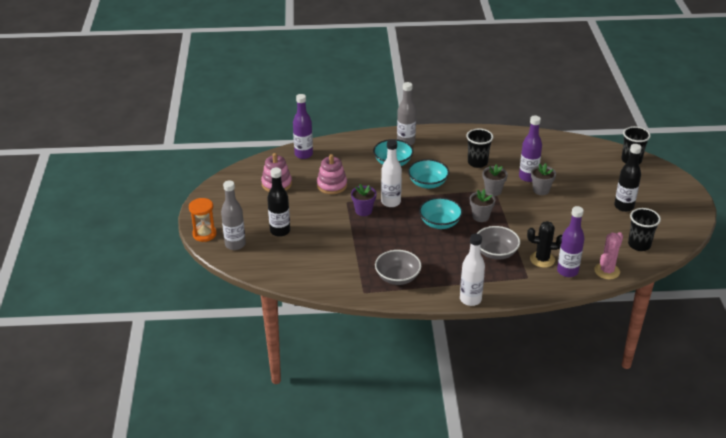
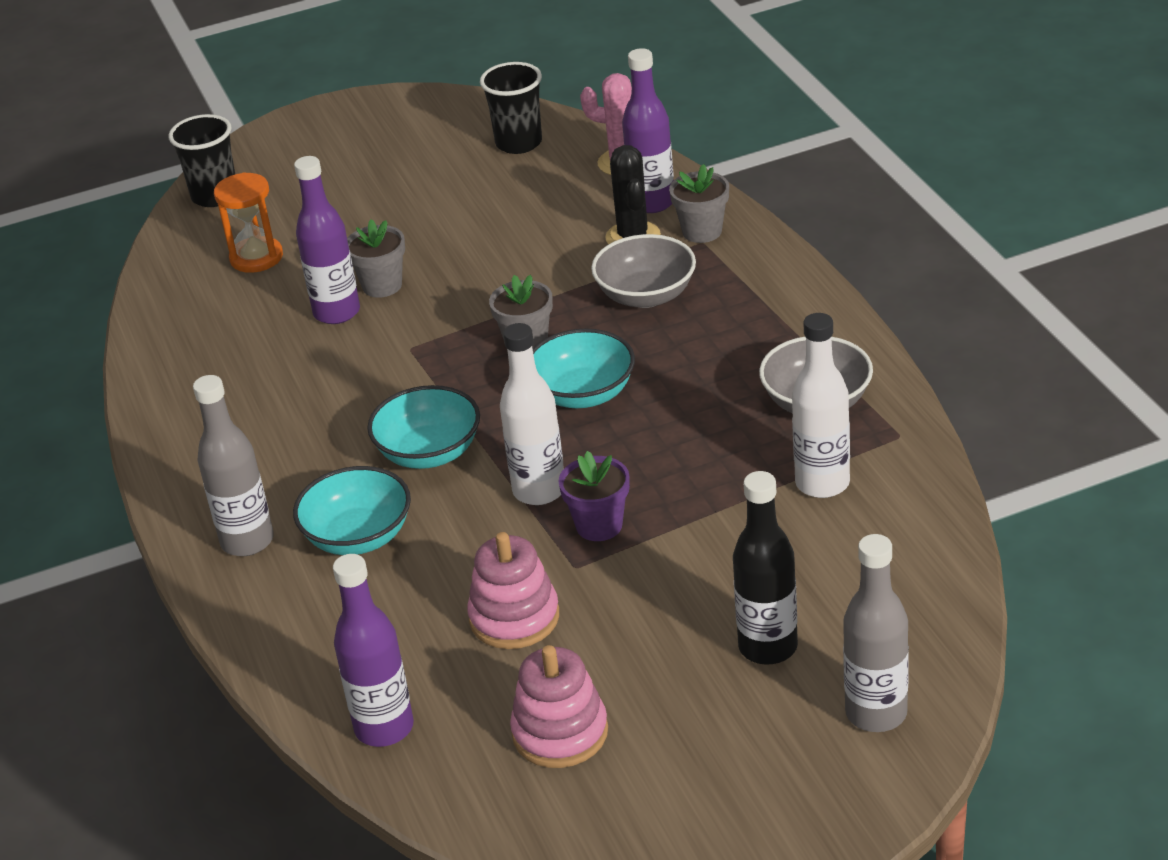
camera: 105 degrees left, 0 degrees up
(204, 234) = (873, 796): orange hourglass -> orange hourglass (256, 257)
(470, 299) = (819, 293): white bottle -> white bottle (822, 483)
(477, 162) = (303, 397): black cup -> none
(493, 191) = (416, 348): grey flower pot -> grey flower pot (702, 231)
(624, 206) = (396, 178): black bottle -> none

